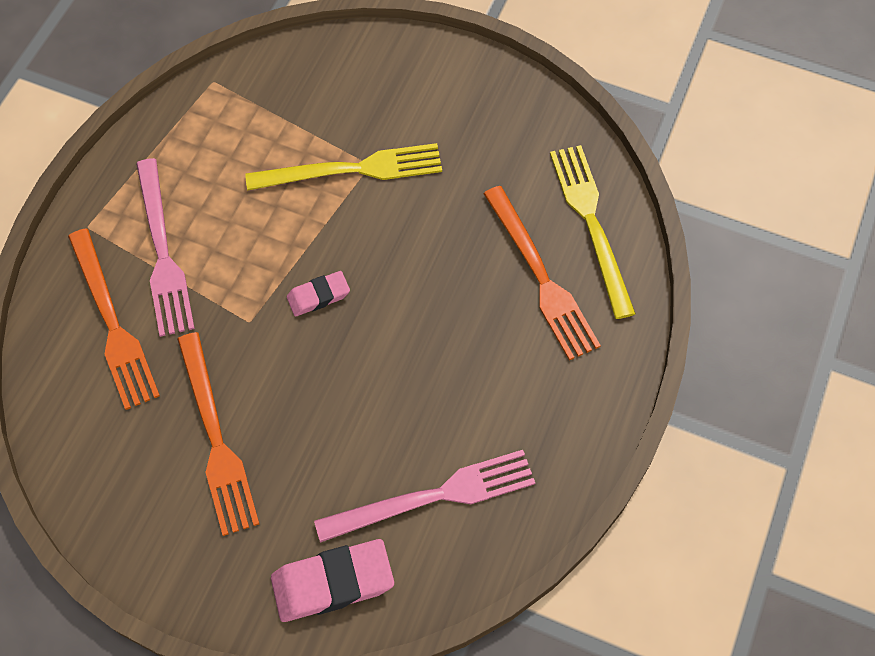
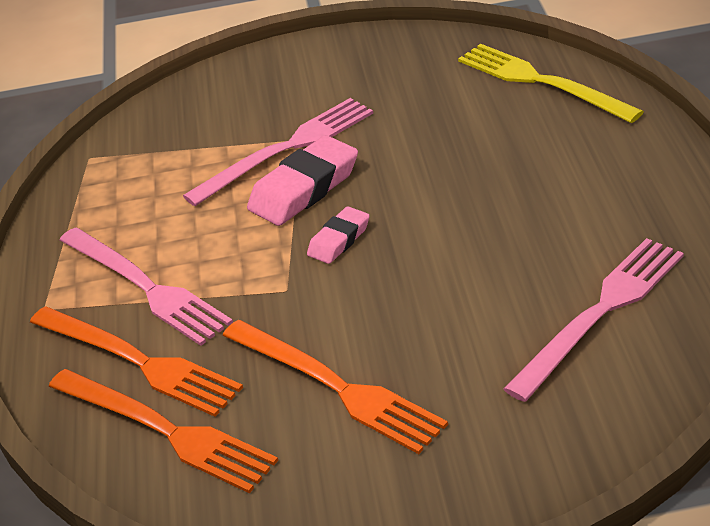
camera: 25 degrees left, 25 degrees down
(333, 583) = (571, 426): pink eraser -> pink eraser (304, 189)
(352, 170) = (286, 149): yellow fork -> pink fork
(540, 277) = (535, 131): orange fork -> orange fork (165, 431)

